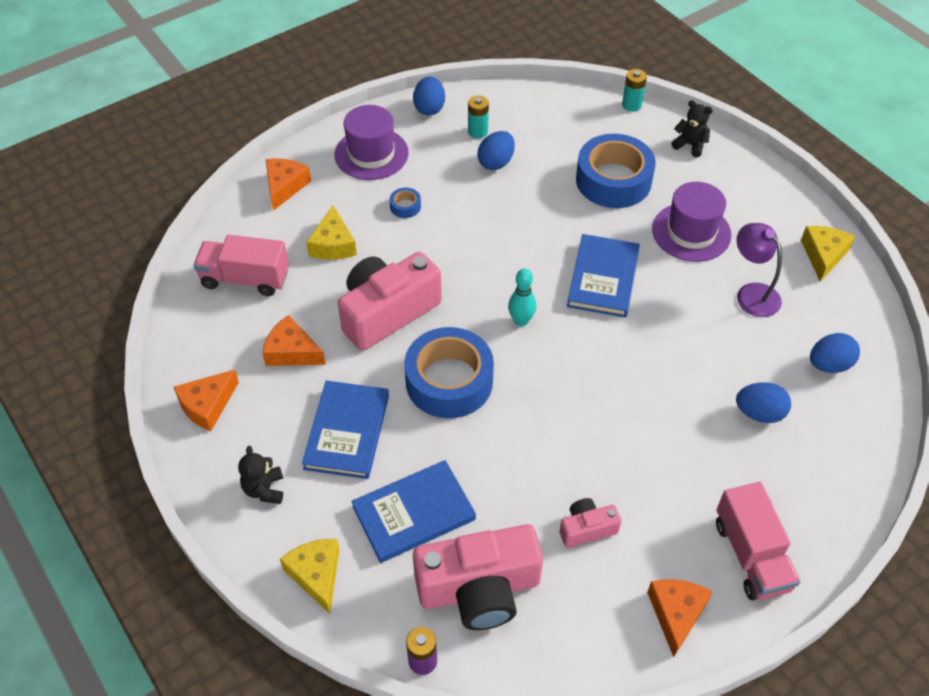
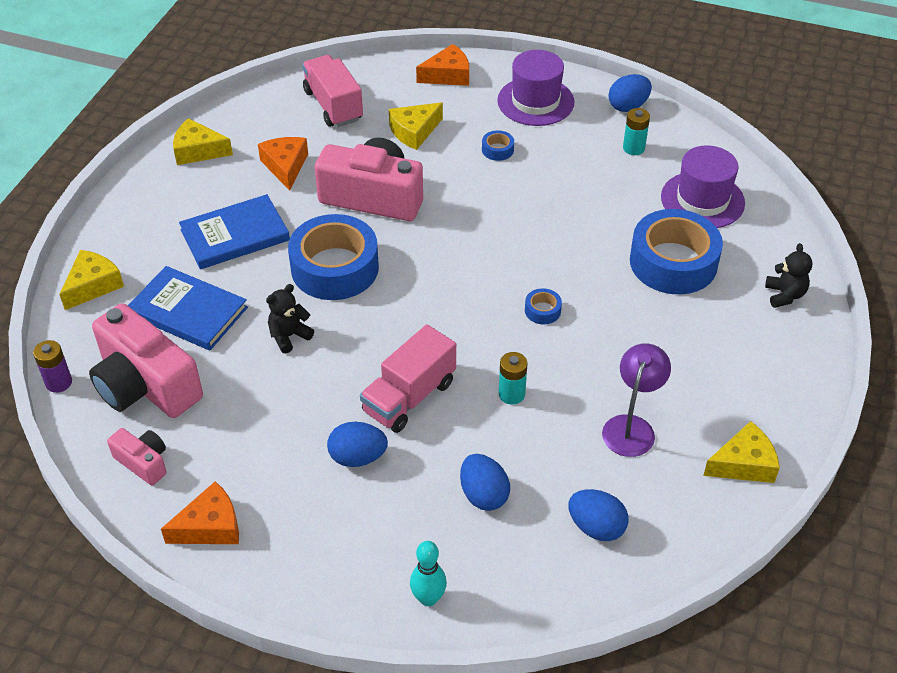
camera: 55 degrees right, 5 degrees down
(207, 405) = (198, 151): orange cheese -> yellow cheese
(264, 489) = (147, 219): black teddy bear -> black teddy bear (289, 336)
(496, 162) = (609, 177): blue egg -> blue egg (357, 457)
(521, 320) = (440, 280): turquoise bowling pin -> turquoise bowling pin (428, 598)
(587, 529) = (253, 426): pink camera -> pink camera (143, 462)
(603, 278) = (542, 310): blue book -> blue tape
(631, 105) = (790, 229): turquoise battery -> turquoise battery (511, 394)
(691, 232) = (666, 347): purple hat -> purple hat (702, 200)
(751, 555) = (312, 556): pink truck -> pink truck (409, 397)

